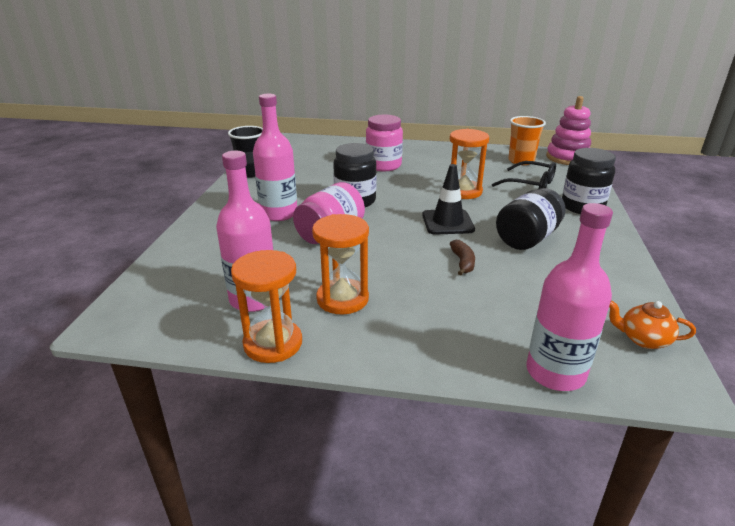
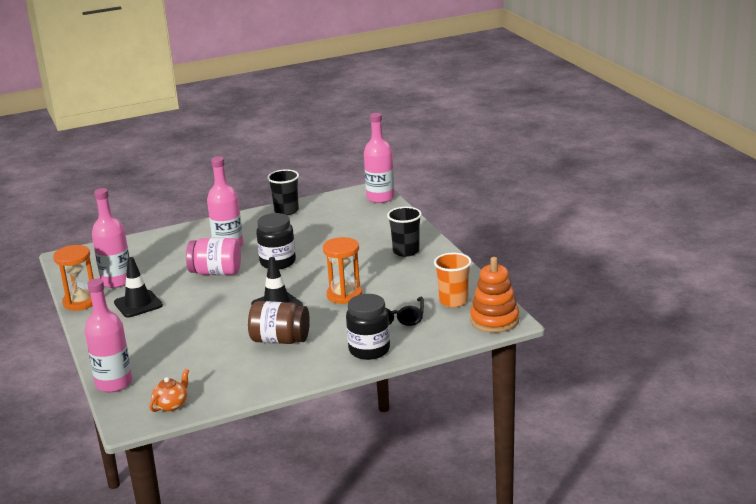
camera: 60 degrees right, 5 degrees down
(298, 139) = (380, 198): none -> pink bottle
(342, 299) = (138, 304): orange hourglass -> black traffic cone
(383, 165) = (362, 249): pink jar -> none
(412, 154) = (406, 251): none -> black cup
(462, 262) = (218, 326): brown banana -> none
(527, 238) = (280, 340): black jar -> brown jar
(567, 158) = (494, 320): pink stacking toy -> orange stacking toy
(643, 339) = (171, 405): orange teapot -> orange teapot turned 45 degrees clockwise

